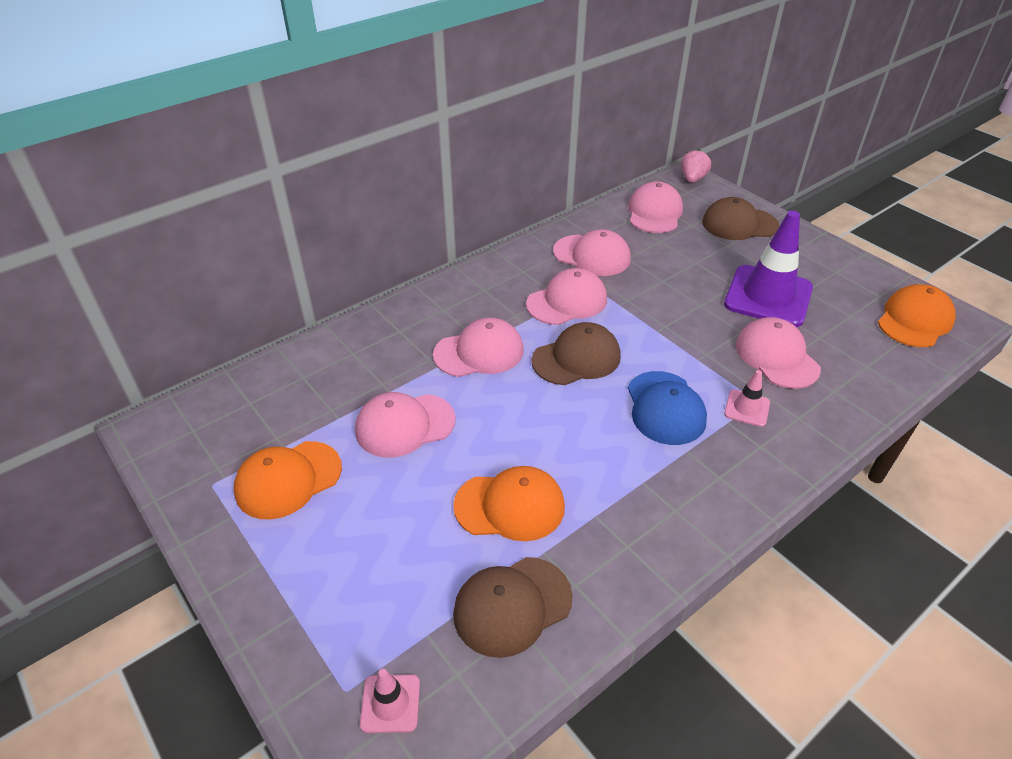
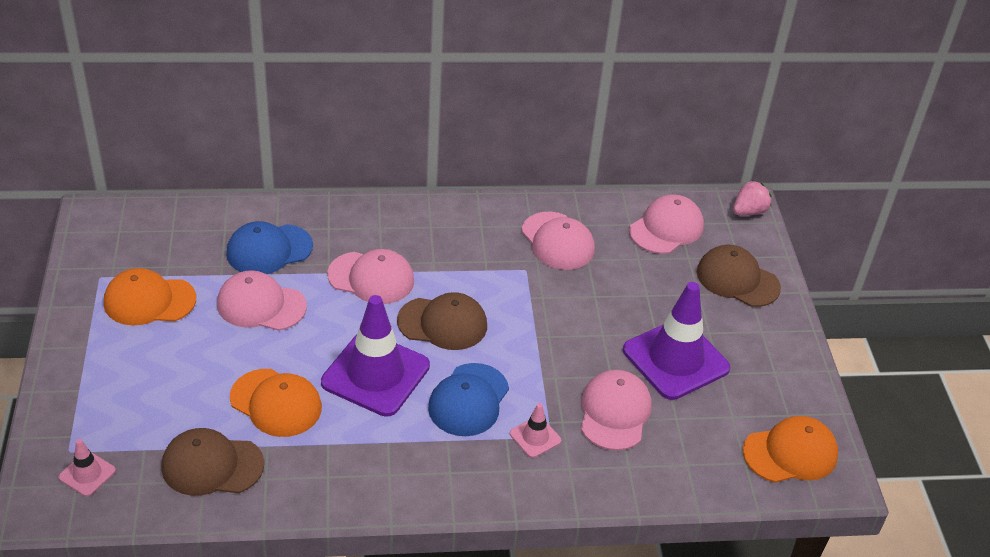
camera: 30 degrees right, 0 degrees up
(363, 374) = (269, 250): none -> blue cap
(567, 301) = (488, 272): pink cap -> none
(569, 429) = (375, 374): none -> purple traffic cone

